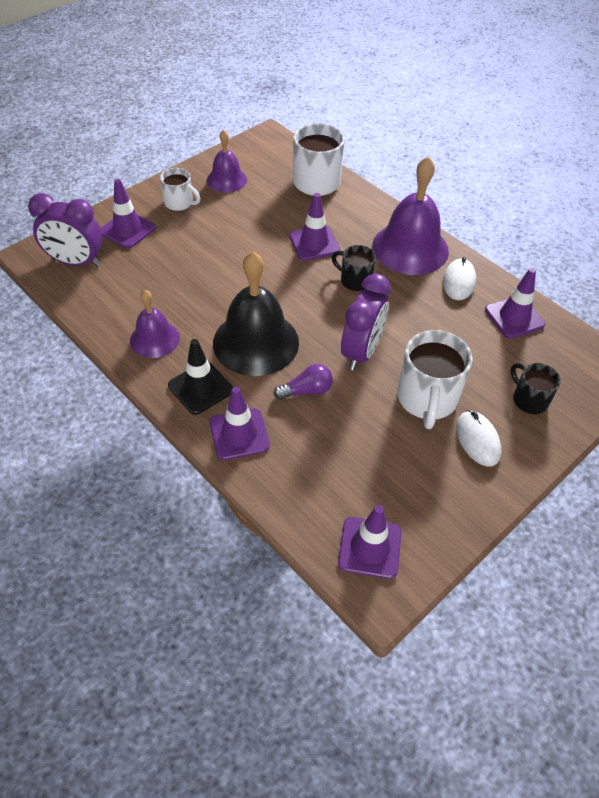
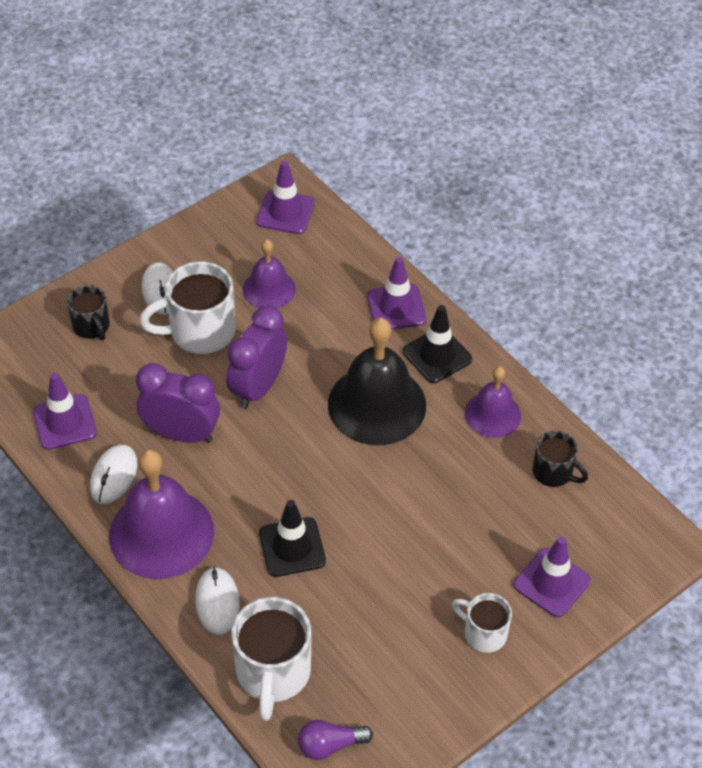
camera: 175 degrees left, 0 degrees up
(76, 262) = (609, 529): purple clock -> purple clock (181, 434)
(226, 180) = (414, 682): purple bell -> purple bell (269, 289)
(306, 391) = (325, 347): purple light bulb -> purple light bulb (330, 745)
(314, 243) = (292, 547): purple traffic cone -> black traffic cone
(354, 280) = (247, 484): black mug -> black mug (554, 472)
(360, 212) = (217, 602): none -> white mouse
(427, 399) = (199, 332): white mug -> white mug turned 120 degrees counterclockwise

